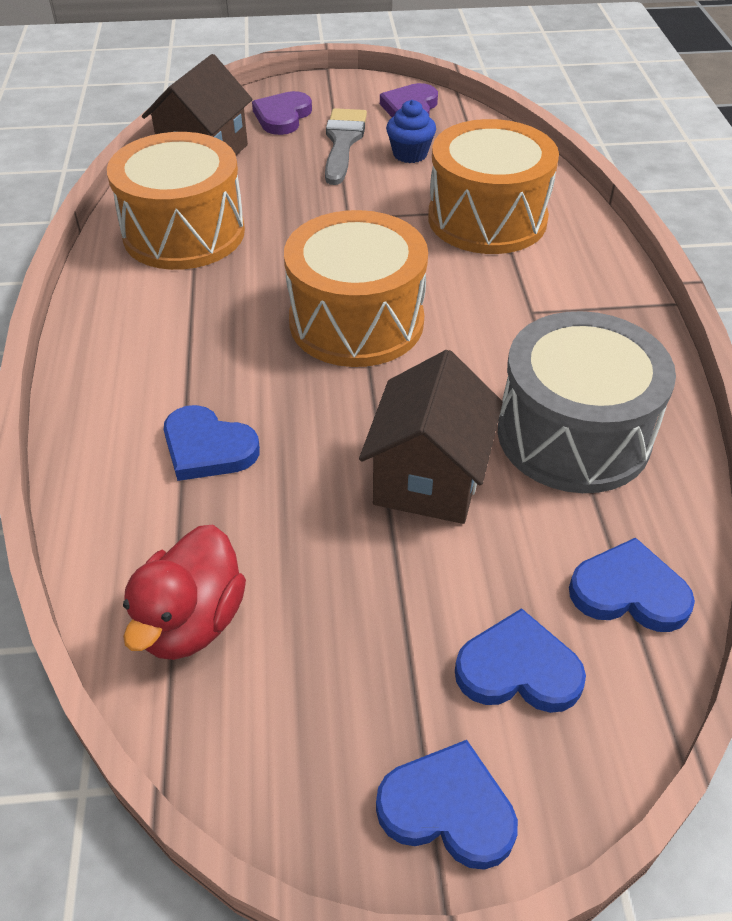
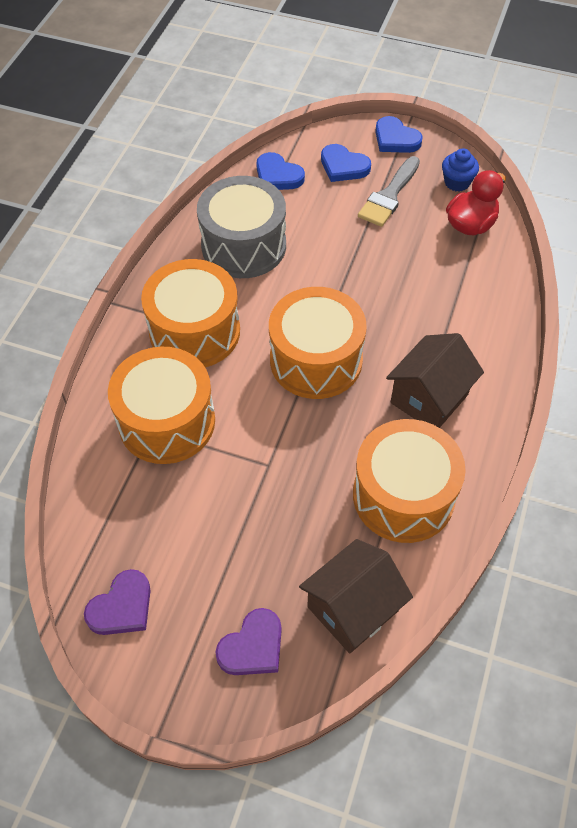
camera: 155 degrees left, 10 degrees up
(207, 448) = (439, 304): blue heart -> none
(343, 142) = (218, 573): grey brush -> grey brush (389, 196)
(410, 154) = (170, 529): blue cupcake -> blue cupcake (457, 182)
(429, 478) = (332, 249): brown house -> brown house (429, 398)
(537, 304) = (195, 331): none -> orange drum

